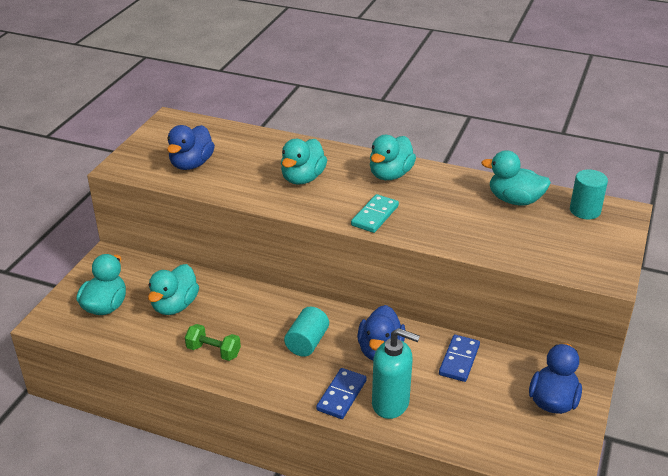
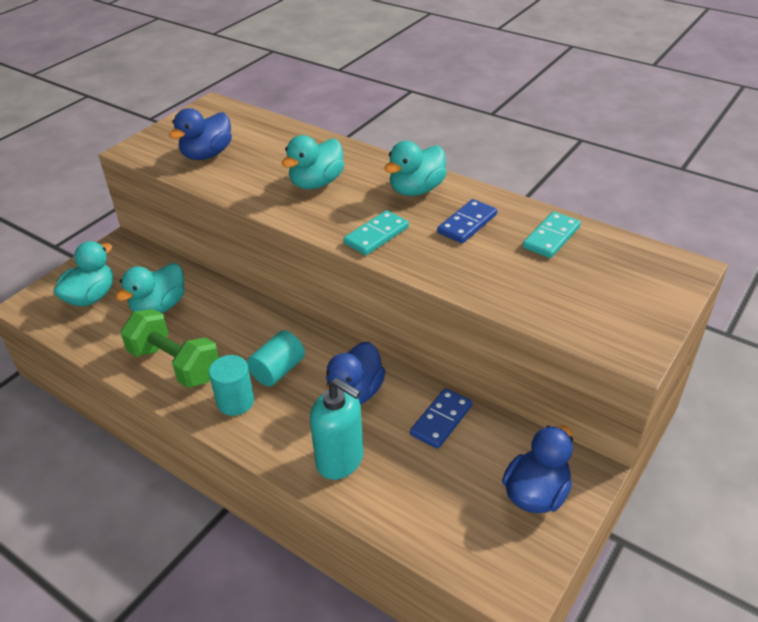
camera: 15 degrees right, 5 degrees up
(213, 351) = (175, 364): green dumbbell -> green dumbbell, size x1.68
(341, 395) = (289, 440): blue domino -> blue domino (467, 224)
(514, 200) = (551, 237): turquoise duck -> turquoise domino
(585, 211) = (635, 261): turquoise cylinder -> turquoise cylinder (235, 402)

